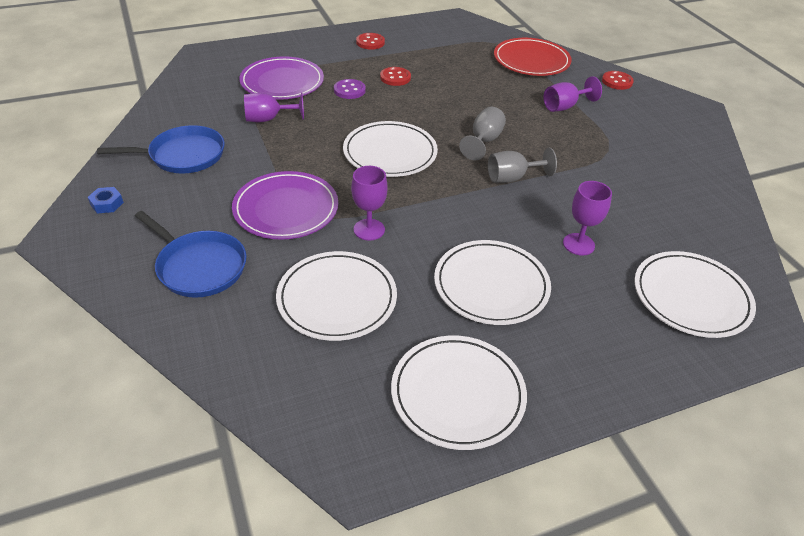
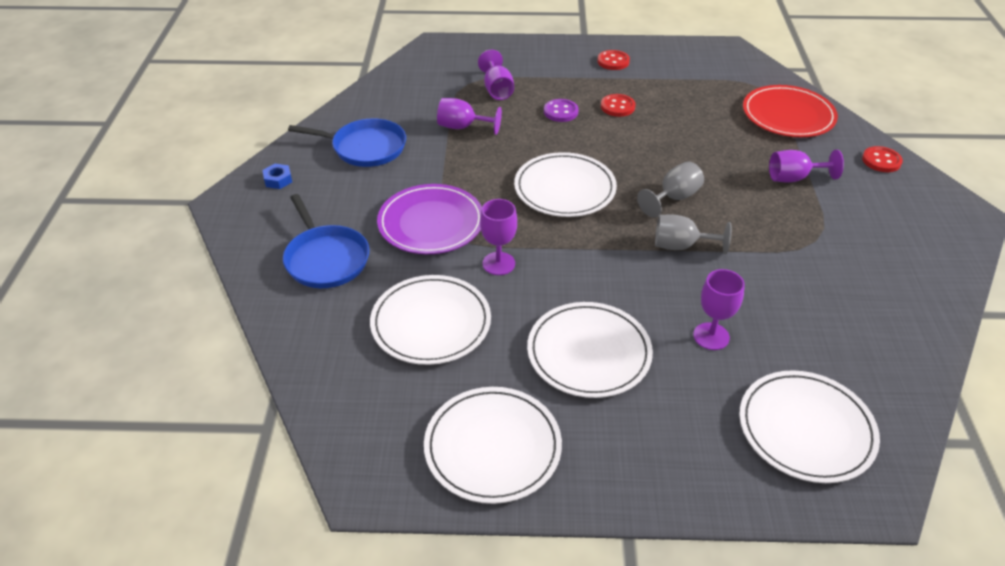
camera: 25 degrees right, 0 degrees up
(282, 82) = (497, 90): purple plate -> purple goblet

